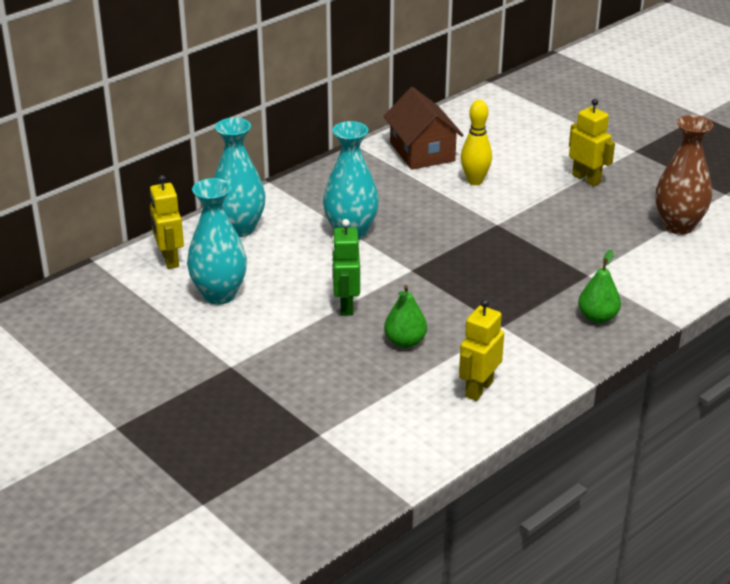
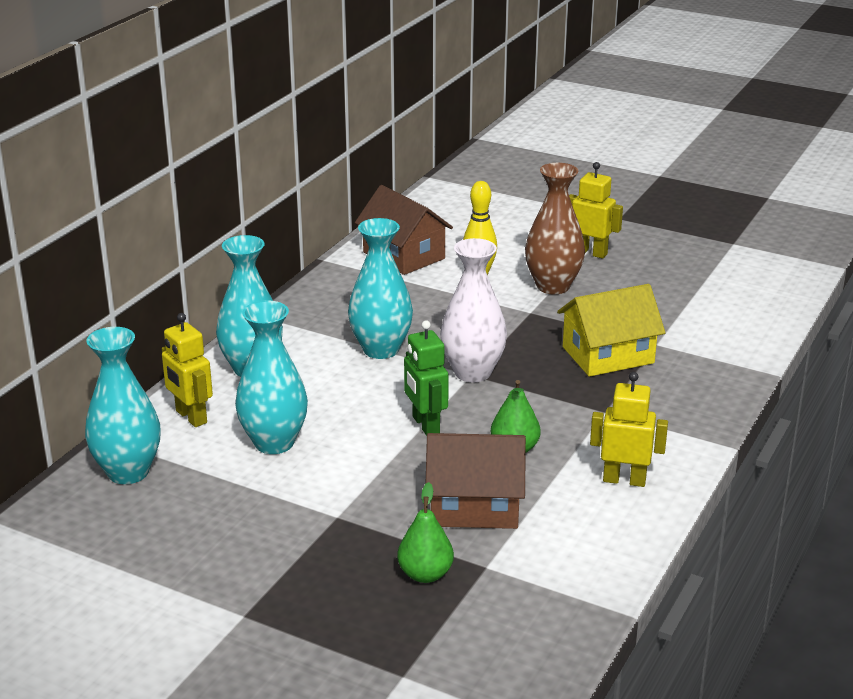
camera: 20 degrees left, 5 degrees down
(98, 294) = (128, 472): none -> turquoise vase
(342, 382) = (474, 506): none -> brown house
(413, 268) = (472, 372): none -> white vase
(478, 389) = (624, 480): yellow robot -> yellow robot turned 90 degrees clockwise
(538, 276) = (608, 355): none -> yellow house
(597, 317) = (694, 383): green pear -> green pear (425, 574)
(678, 226) = (711, 281): brown vase -> brown vase (553, 286)

